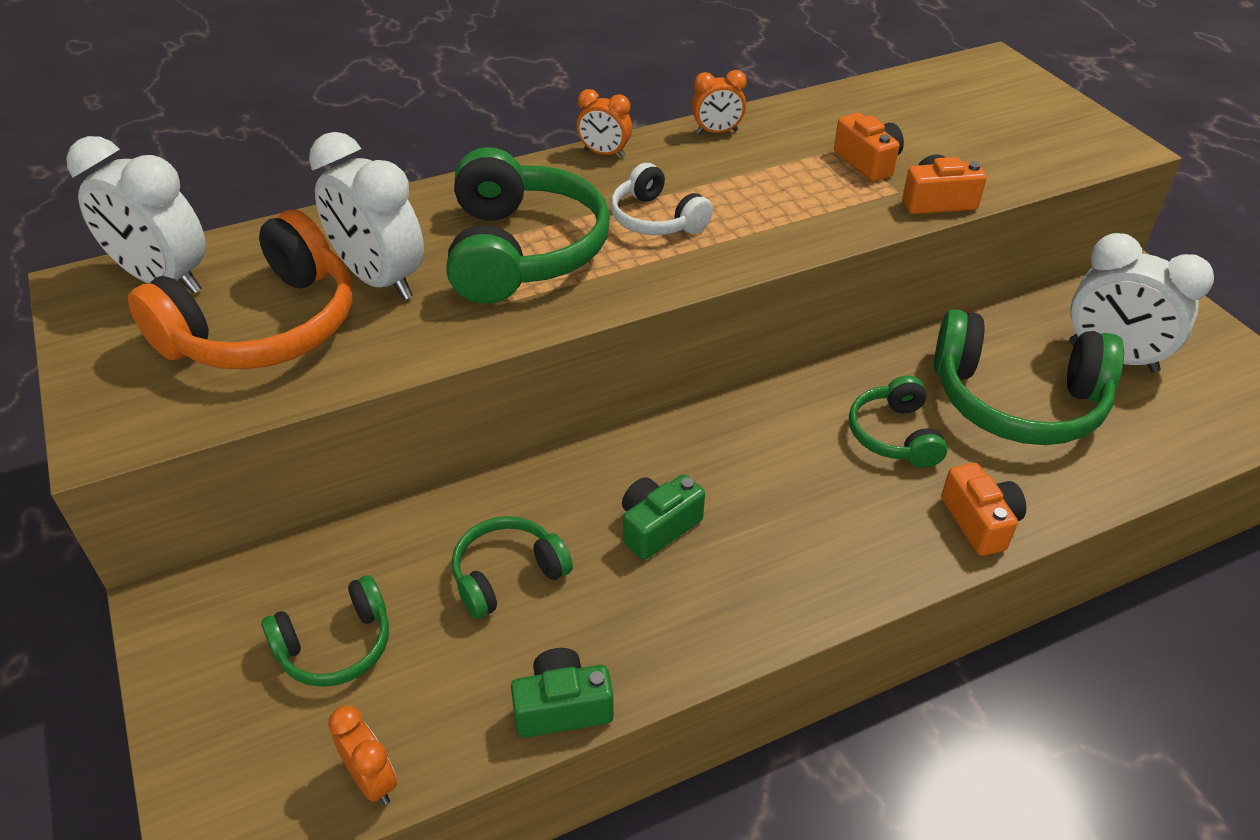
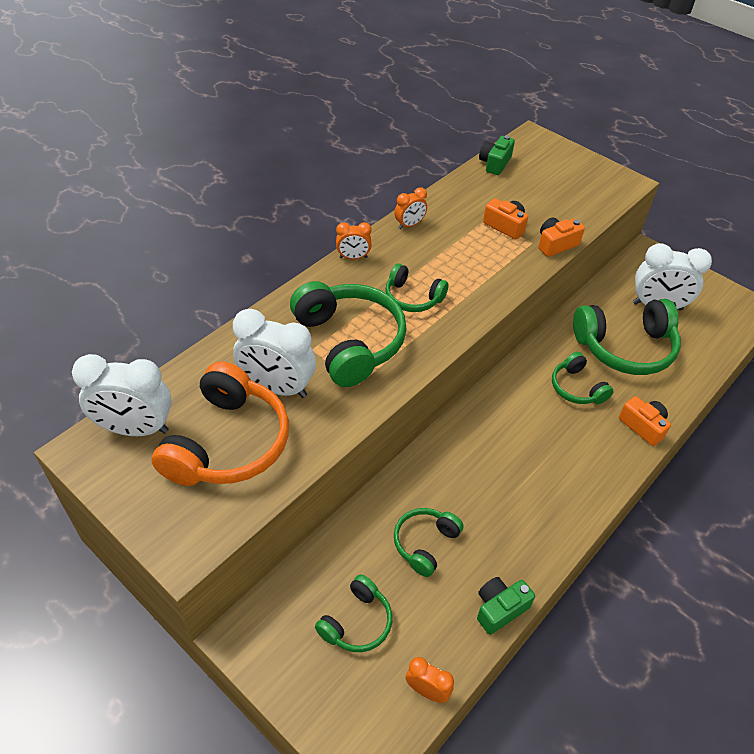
camera: 25 degrees left, 5 degrees up
(656, 219) = (413, 297): white headphones -> green headphones
(658, 527) = (488, 485): green camera -> green camera (495, 163)

